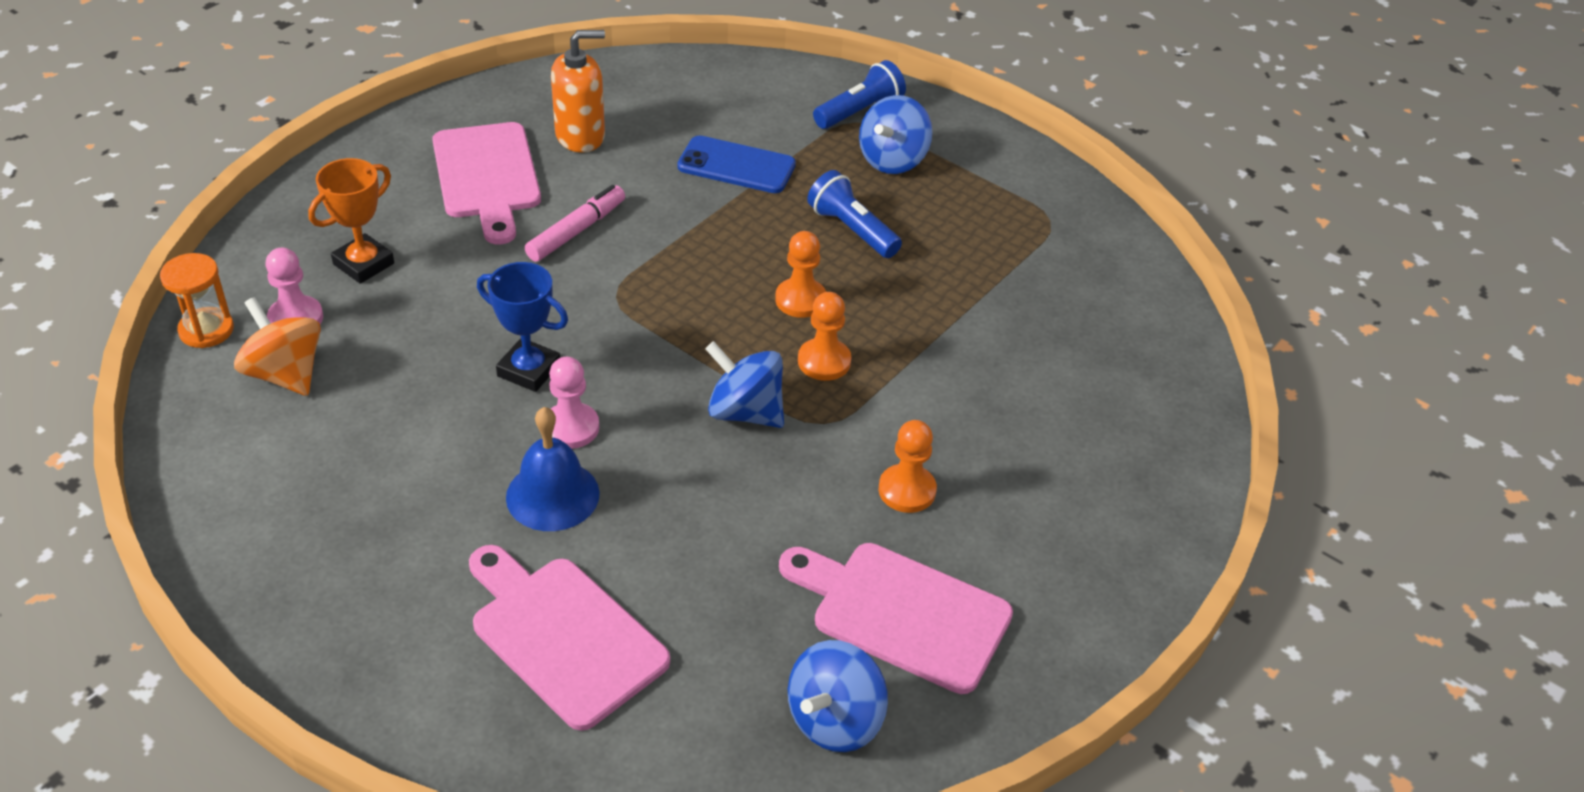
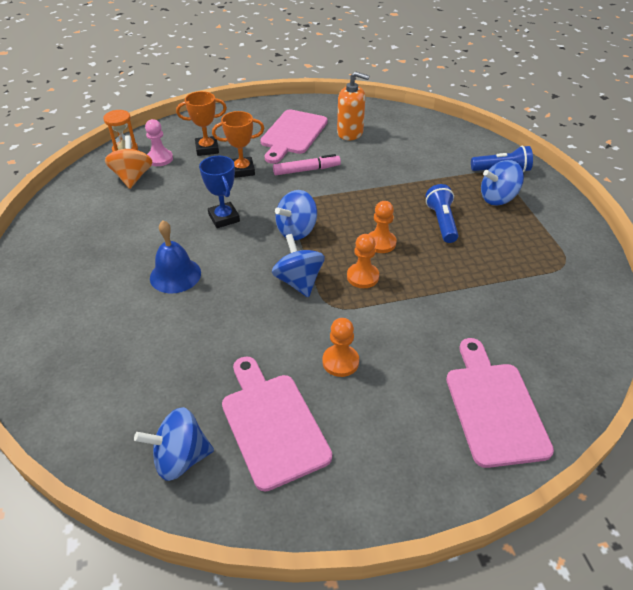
camera: 40 degrees right, 0 degrees up
(470, 276) = (242, 170): none -> orange trophy
(563, 636) = (111, 339): pink cutting board -> pink cutting board (493, 407)
(571, 428) = (214, 250): pink pawn -> none
(664, 338) = (296, 231): none -> blue spinning top
(736, 166) = (411, 171): blue phone -> none

